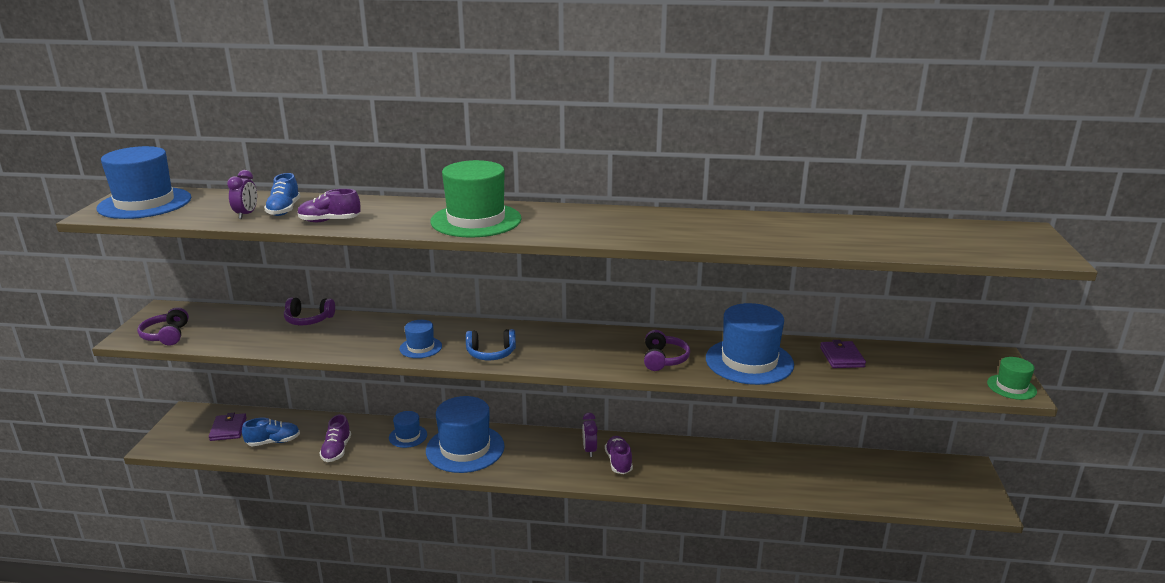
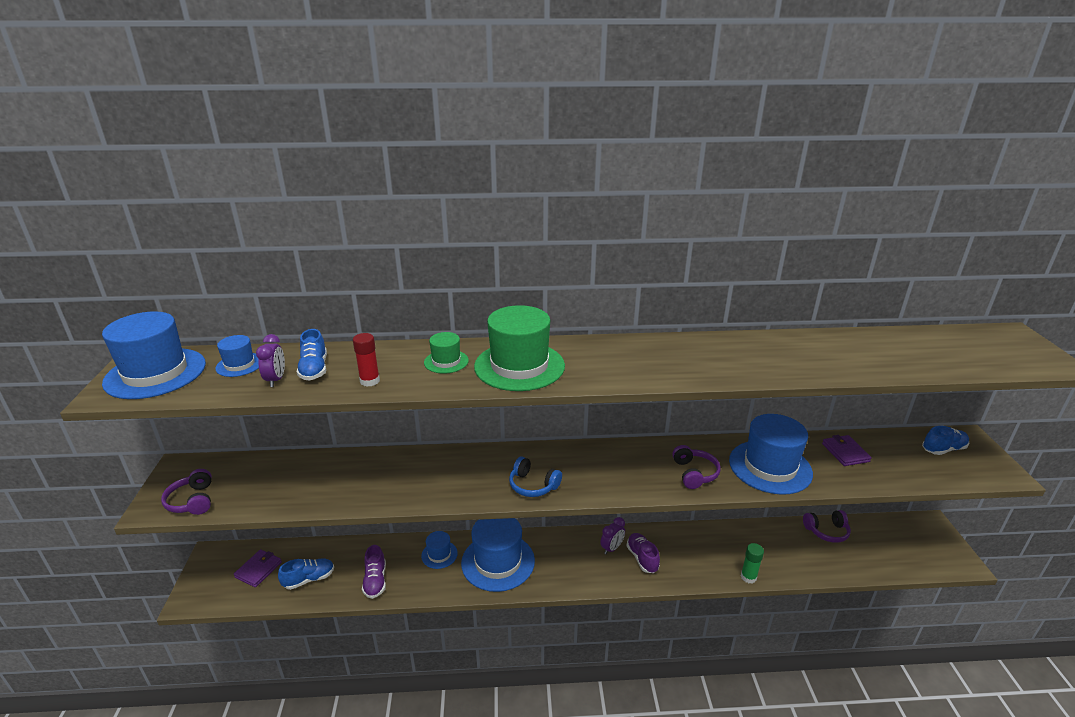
camera: 10 degrees left, 5 degrees up
(228, 429) = (258, 570): purple wallet -> purple wallet turned 45 degrees clockwise
(308, 320) = (336, 463): purple headphones -> purple headphones (826, 531)
(329, 221) = (370, 381): purple shoe -> red glue stick
(420, 347) = (462, 486): blue hat -> blue hat (239, 365)
(491, 353) = (533, 485): blue headphones -> blue headphones turned 45 degrees clockwise
(589, 450) = (612, 548): purple clock -> purple clock turned 120 degrees counterclockwise
(729, 491) = (748, 577): none -> green glue stick
(959, 364) = (943, 449): none -> blue shoe
(1011, 387) = (998, 470): green hat -> green hat (446, 361)

